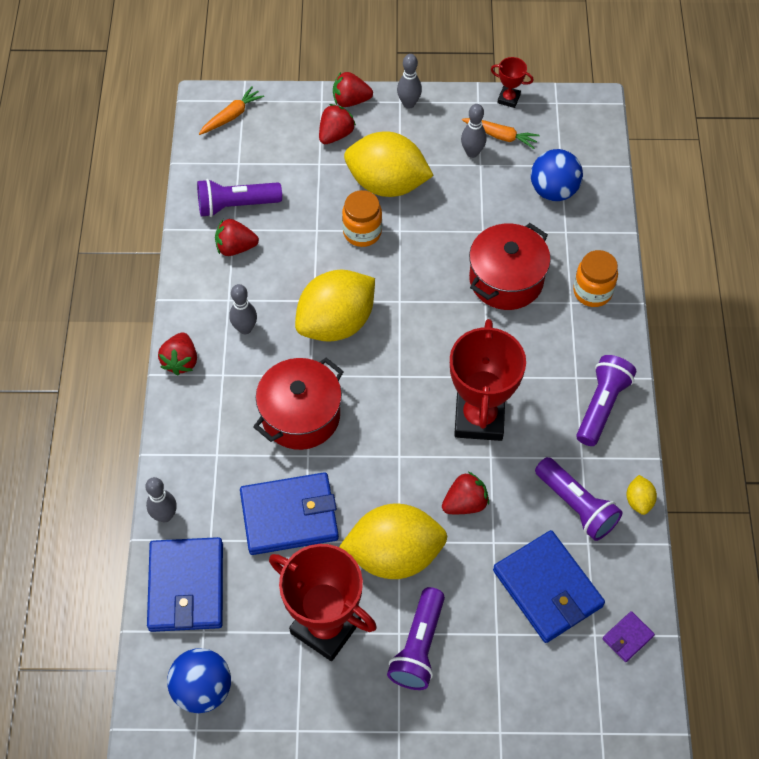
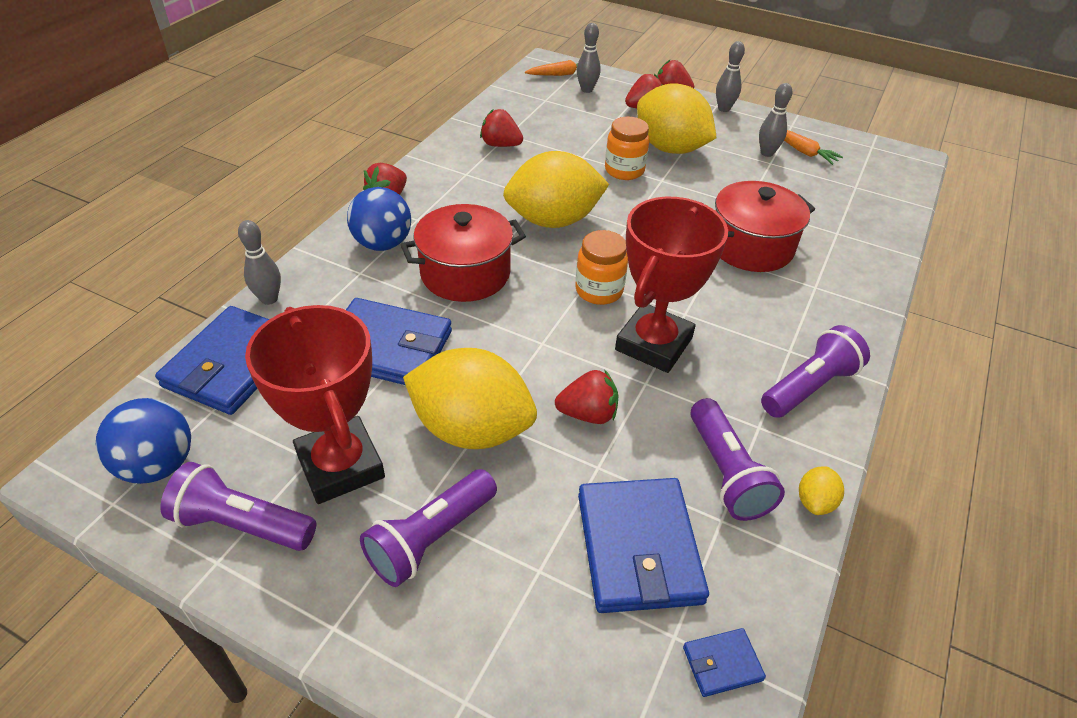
camera: 25 degrees right, 15 degrees down
(236, 205) = (523, 121): purple flashlight -> purple flashlight (242, 524)
(245, 328) = (464, 196): grey bowling pin -> grey bowling pin (587, 90)
(508, 99) = (823, 131): red trophy -> none
(553, 190) = (838, 200): blue ball -> blue ball (383, 244)
(592, 292) = (845, 286): orange jar -> orange jar (599, 290)
(627, 637) = (722, 663): purple wallet -> blue wallet

